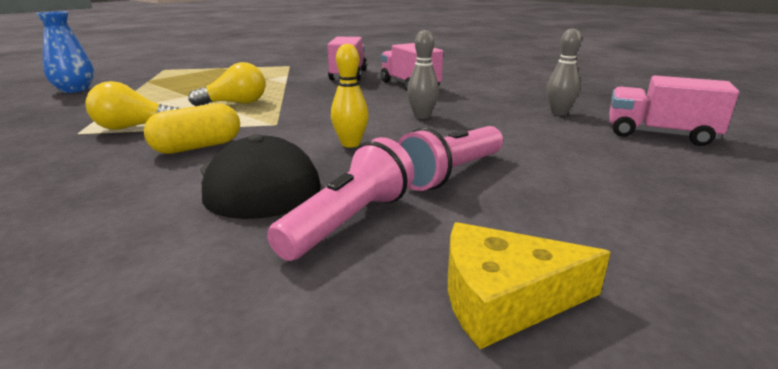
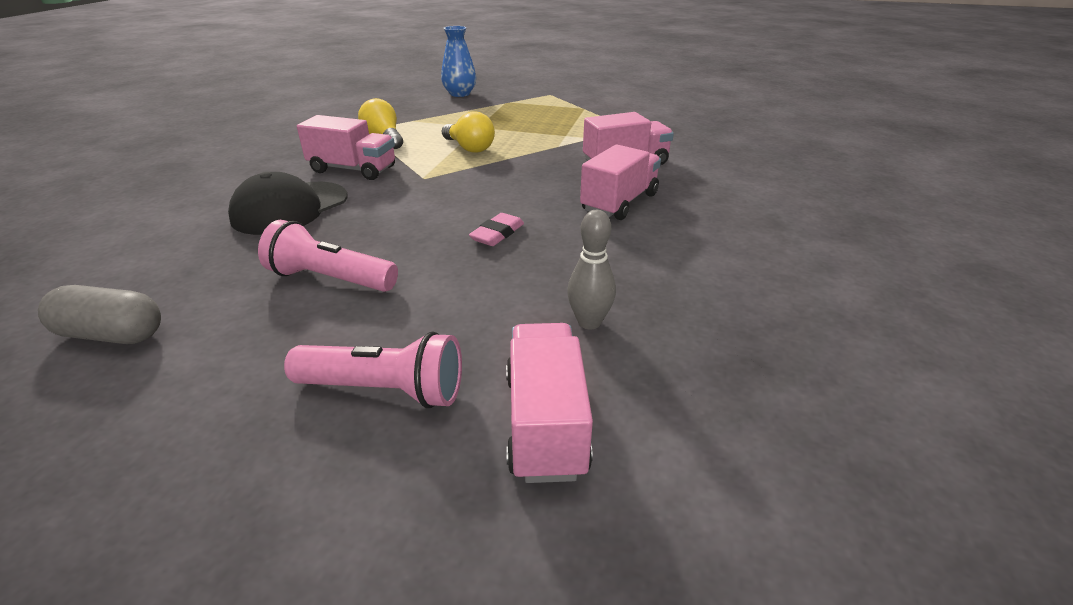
camera: 65 degrees right, 10 degrees up
(197, 147) = (353, 169): yellow capsule -> pink truck
(349, 221) = (227, 256): pink flashlight -> pink flashlight (385, 390)
(350, 144) = (387, 219): yellow bowling pin -> none
(422, 116) = (497, 234): grey bowling pin -> pink eraser
(504, 298) = (112, 334): yellow cheese -> grey capsule

